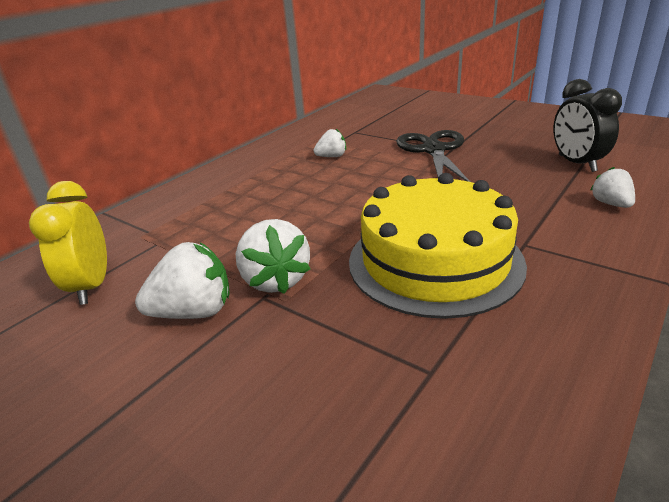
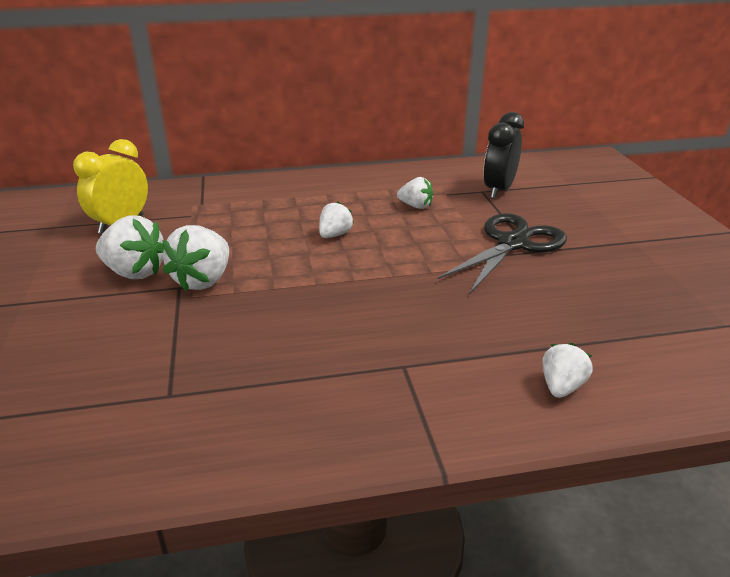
camera: 40 degrees right, 0 degrees up
(314, 198) = (334, 235): none -> white strawberry
(435, 261) = (313, 333): yellow cake -> none
(576, 163) = (626, 332): black clock -> black clock (498, 190)

